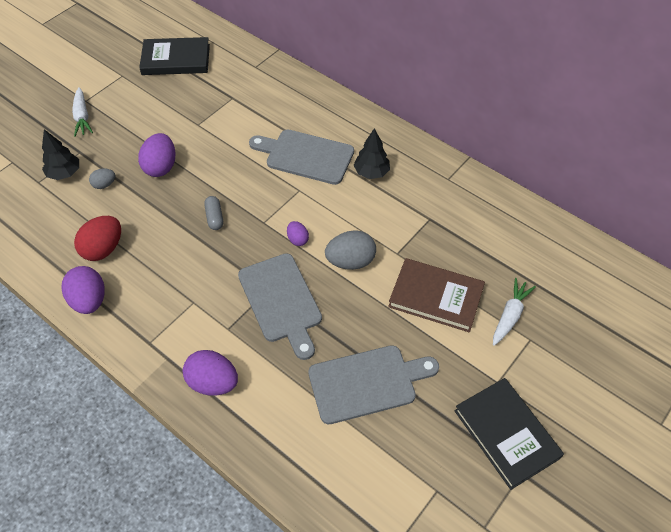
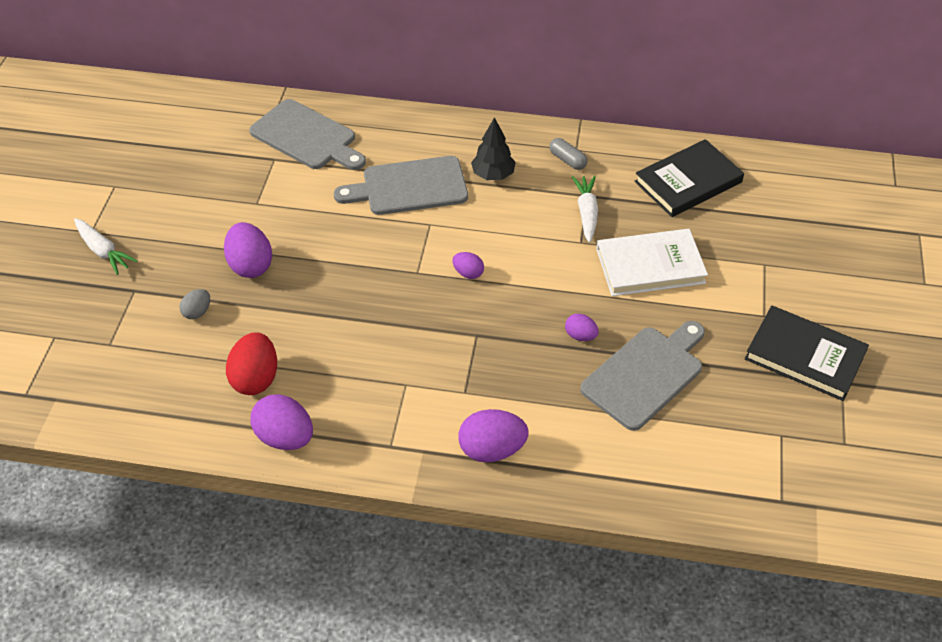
camera: 30 degrees left, 5 degrees down
(64, 173) = (136, 321): black tree -> none
(176, 59) = (169, 143): black book -> black book (688, 182)
(214, 217) = (358, 291): grey capsule -> grey capsule (567, 160)
(281, 301) = (499, 340): grey cutting board -> grey cutting board (306, 137)
(341, 327) = (580, 336): none -> purple egg
(350, 261) = (540, 270): grey egg -> none
(436, 297) = (650, 266): brown book -> white book
(510, 315) = (731, 251): white carrot -> white carrot (586, 213)

